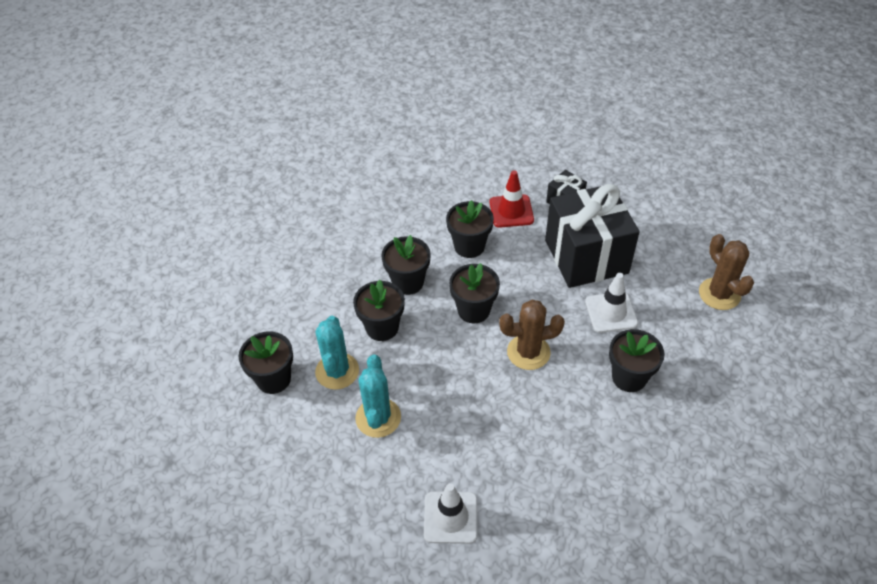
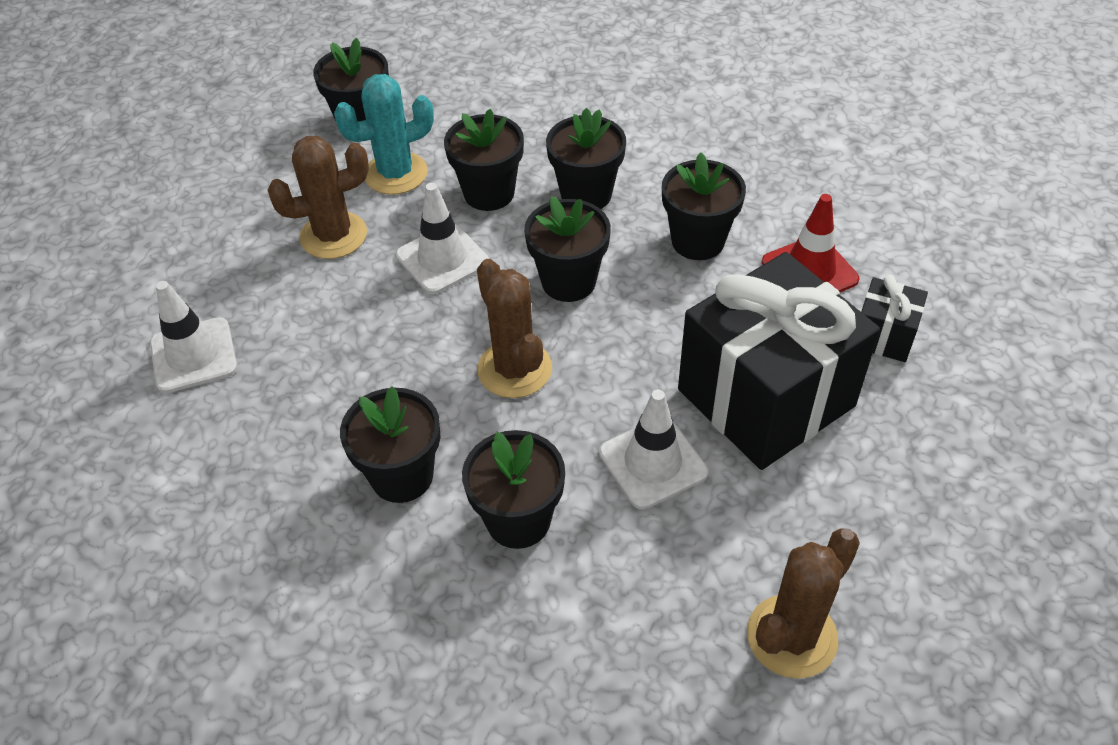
camera: 70 degrees right, 0 degrees up
(378, 418) = (333, 235): turquoise cactus -> brown cactus
(427, 365) = (442, 259): none -> white traffic cone
(584, 422) = (402, 476): none -> black flower pot

